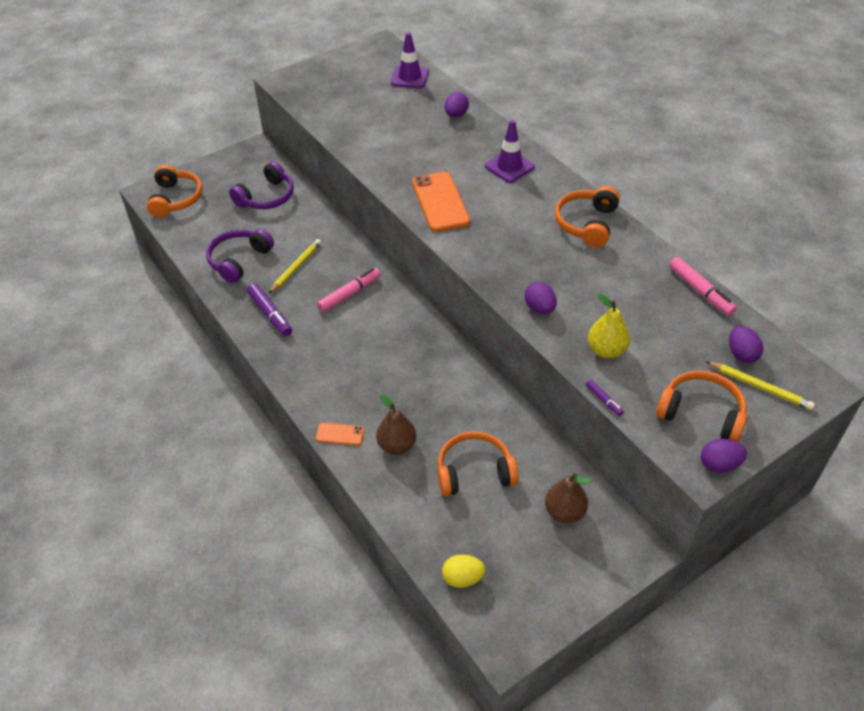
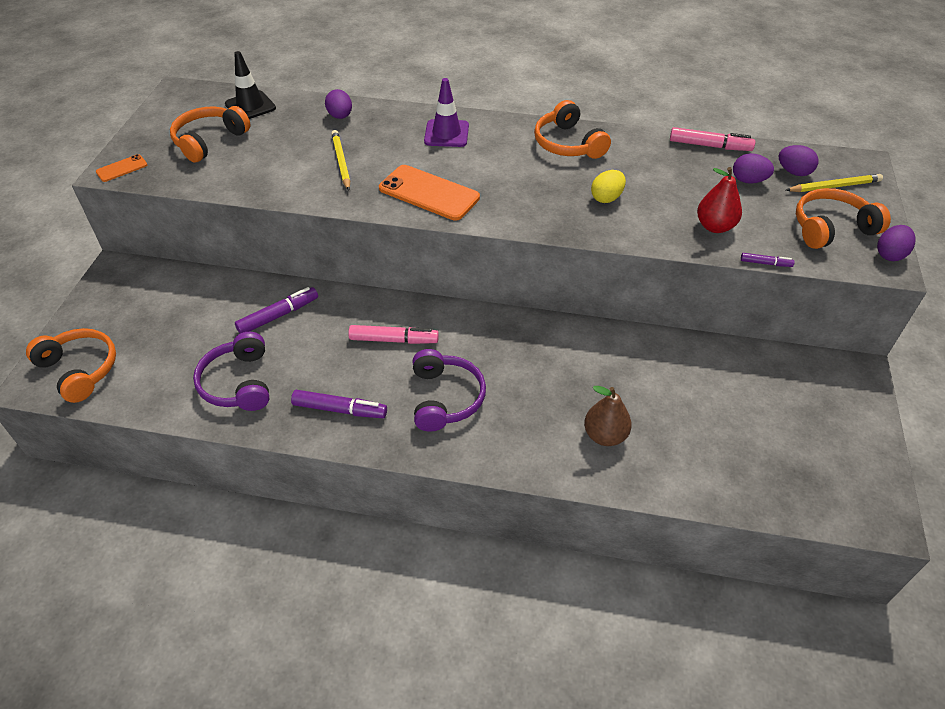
camera: 45 degrees left, 0 degrees up
(266, 197) = (189, 306): purple headphones -> purple headphones (445, 398)
(296, 267) = (309, 350): yellow pencil -> yellow pencil (341, 162)
(305, 234) = (278, 315): none -> purple marker
(340, 434) = (548, 465): orange phone -> orange phone (122, 168)
(350, 294) = (394, 340): pink marker -> pink marker turned 90 degrees clockwise
(409, 77) = (250, 106): purple traffic cone -> black traffic cone
(462, 578) = (792, 496): yellow egg -> yellow egg (606, 198)
(474, 472) = (688, 407): orange headphones -> orange headphones (209, 141)
(539, 308) = (627, 227): purple egg -> purple egg (748, 180)
(564, 512) = (783, 385): brown pear -> none
(606, 350) = (714, 226): yellow pear -> red pear

